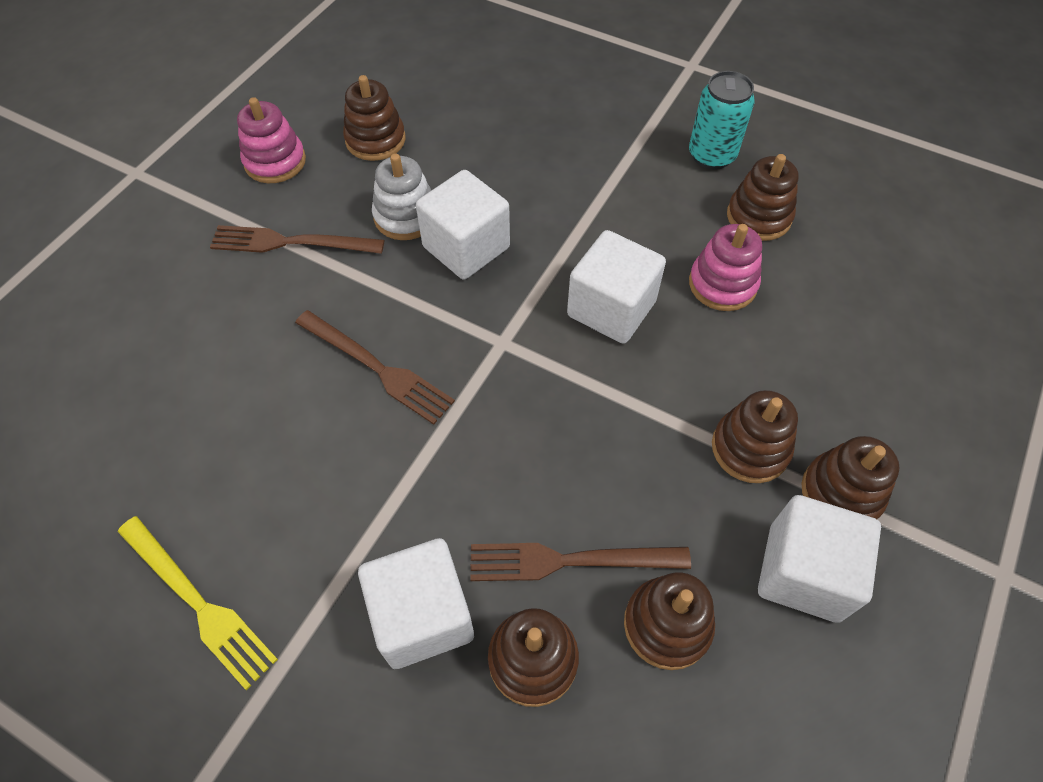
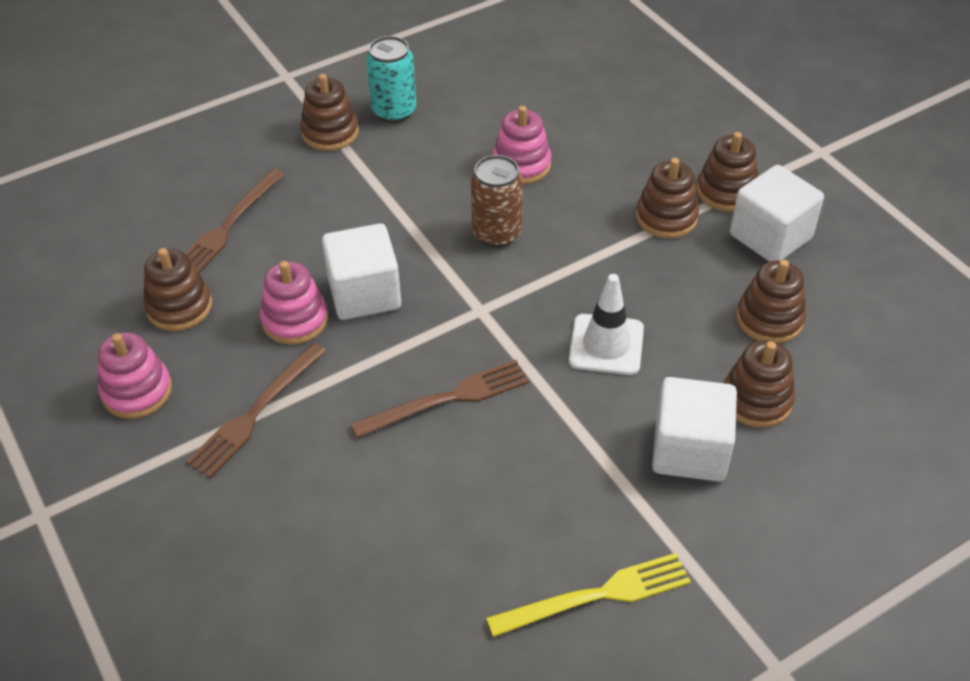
camera: 60 degrees left, 10 degrees down
(406, 216) = (295, 320): white stacking toy -> pink stacking toy
(523, 471) = (606, 345): none -> white traffic cone
(570, 560) = (694, 349): brown fork -> brown fork (228, 226)
(611, 308) = (496, 233): white cube -> brown can
(758, 217) = (475, 117): brown stacking toy -> brown stacking toy (330, 132)

